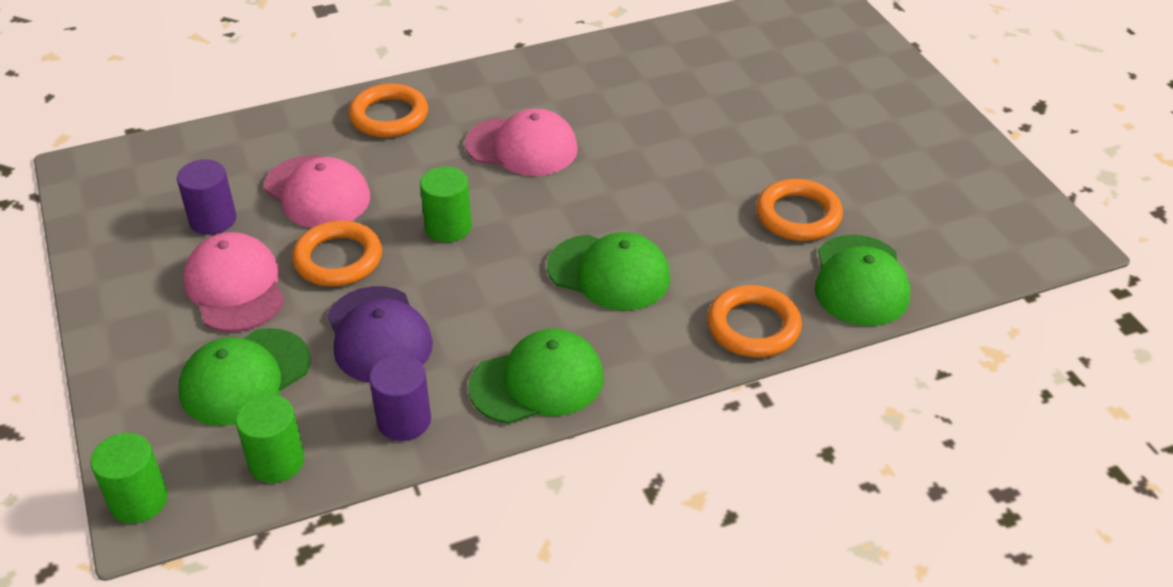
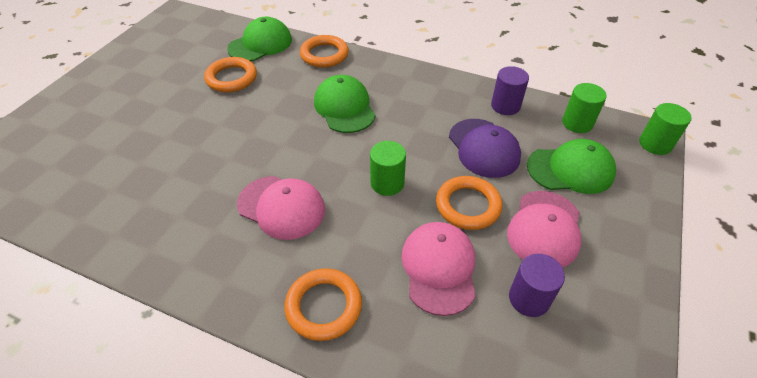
camera: 135 degrees left, 5 degrees up
(378, 335) = (484, 148): purple cap -> purple cap turned 135 degrees clockwise
(522, 147) = (281, 207): pink cap -> pink cap turned 150 degrees clockwise
(537, 382) = (433, 87): green cap -> none

